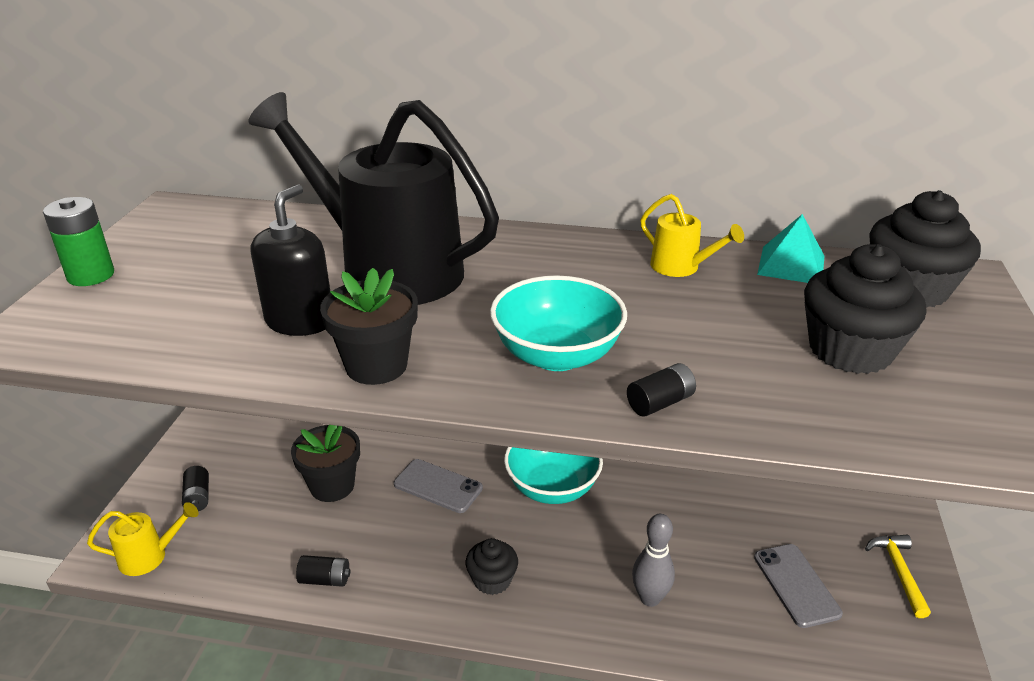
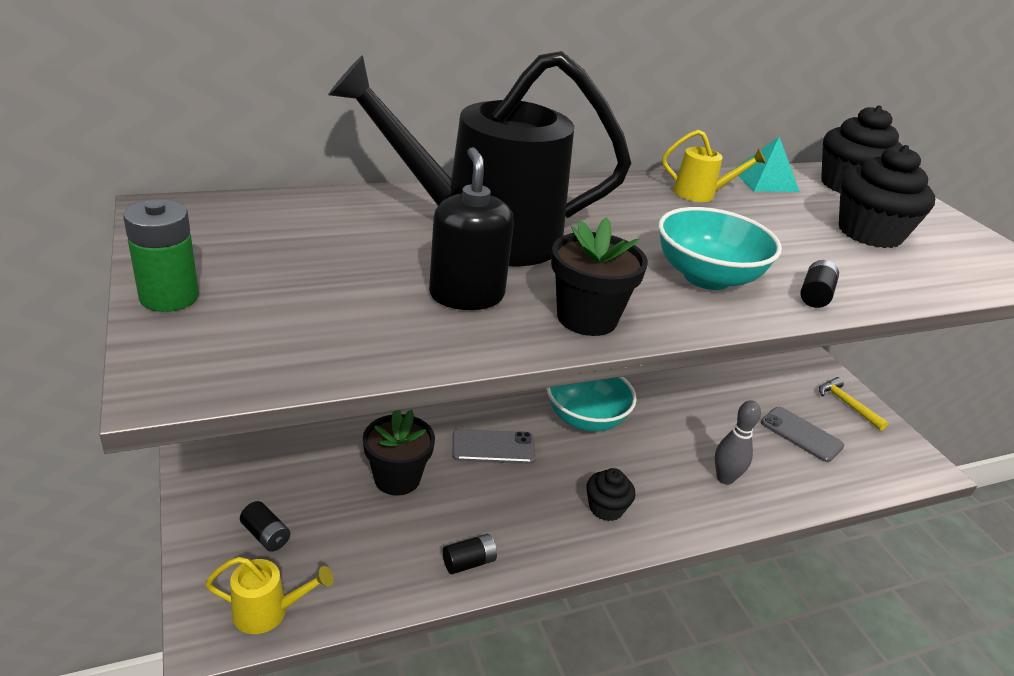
camera: 35 degrees left, 0 degrees up
(150, 556) = (268, 611): yellow watering can -> yellow watering can turned 45 degrees clockwise

